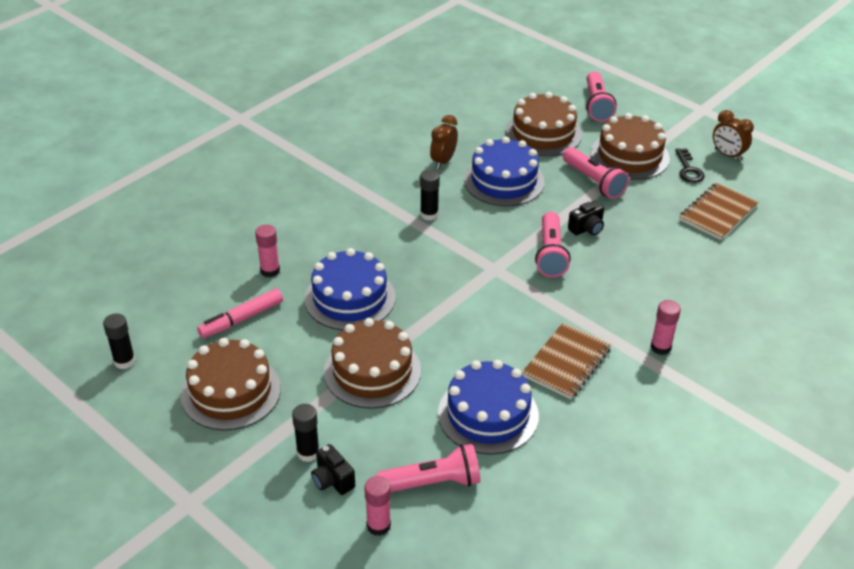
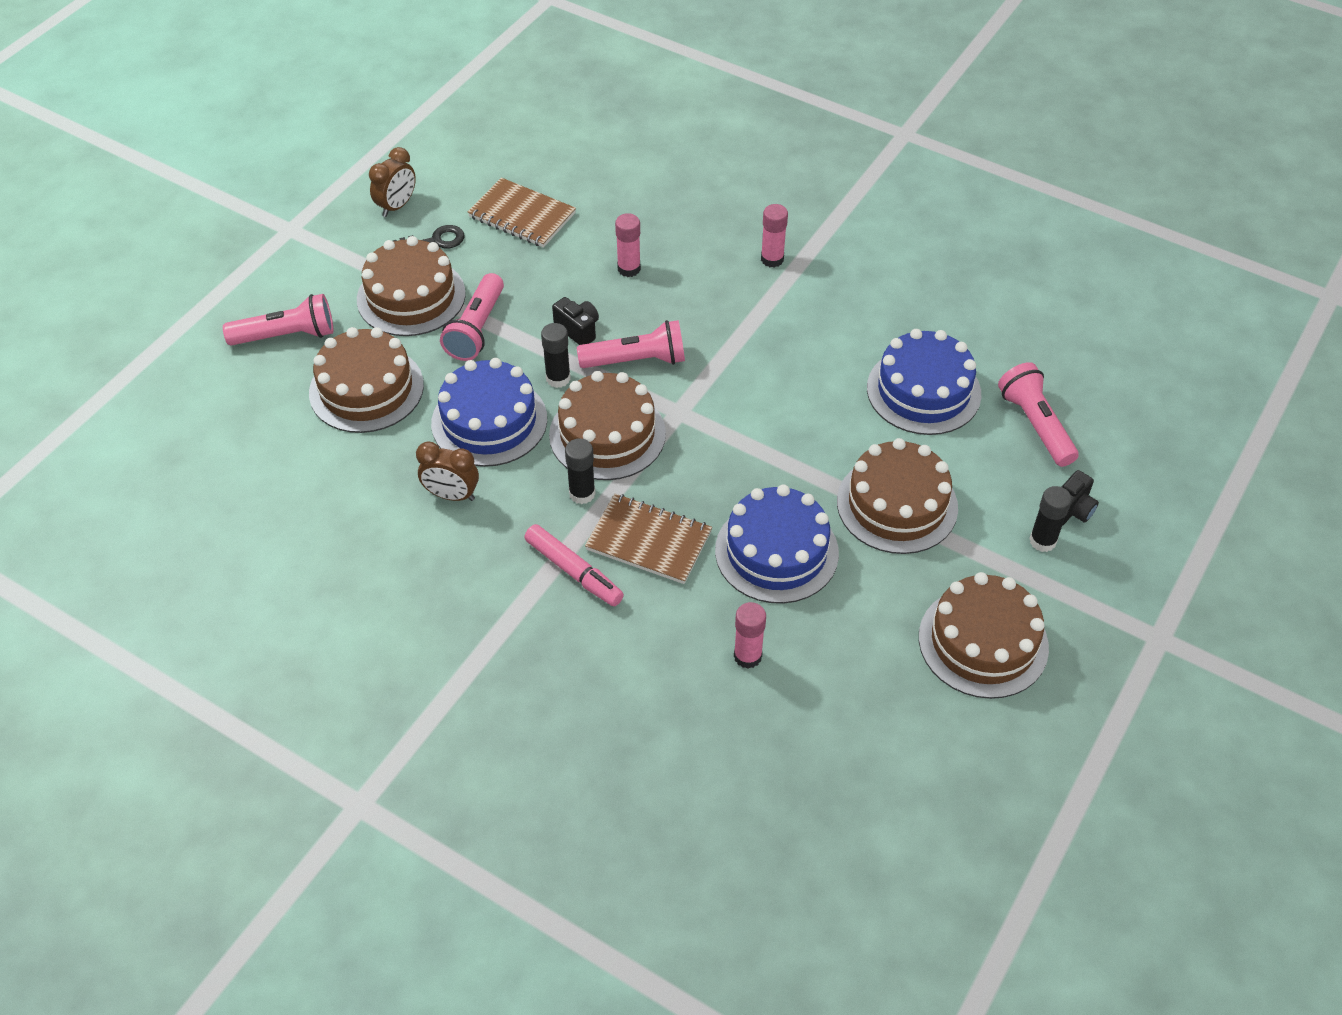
camera: 100 degrees left, 10 degrees up
(124, 361) = (977, 783): black glue stick -> black glue stick (558, 378)
(241, 319) = (853, 665): pink marker -> pink marker (574, 571)
(378, 525) = (1109, 460): pink glue stick -> pink glue stick (629, 269)
(480, 231) = (607, 434): none -> brown cake
(566, 362) = (822, 333): brown notebook -> brown notebook (648, 541)
(593, 182) = (476, 329): pink flashlight -> pink flashlight turned 150 degrees clockwise

